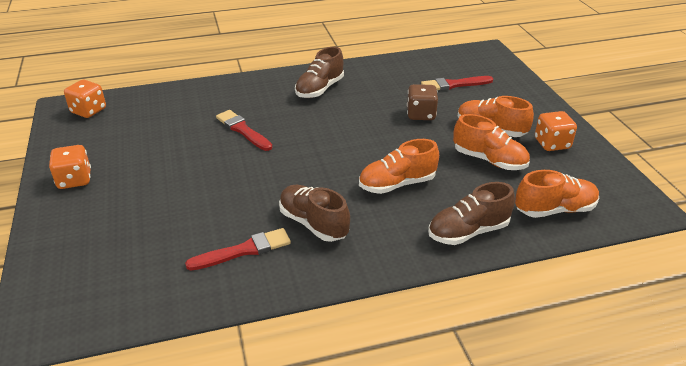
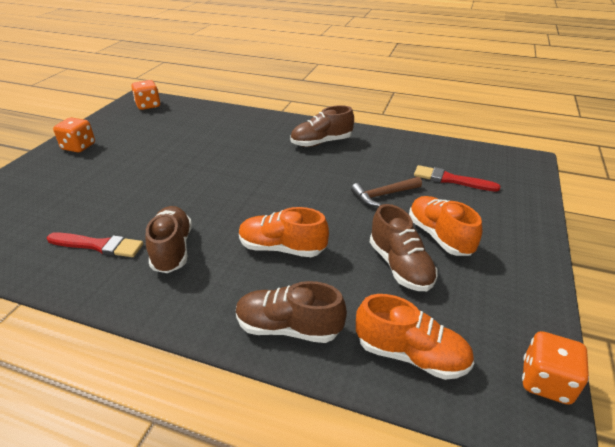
camera: 35 degrees right, 0 degrees up
(243, 130) = (222, 153): red brush -> none
(421, 114) = (383, 195): brown dice -> brown hammer
(489, 160) = (400, 266): orange shoe -> brown shoe
(552, 144) = (494, 280): orange dice -> orange dice (546, 381)

